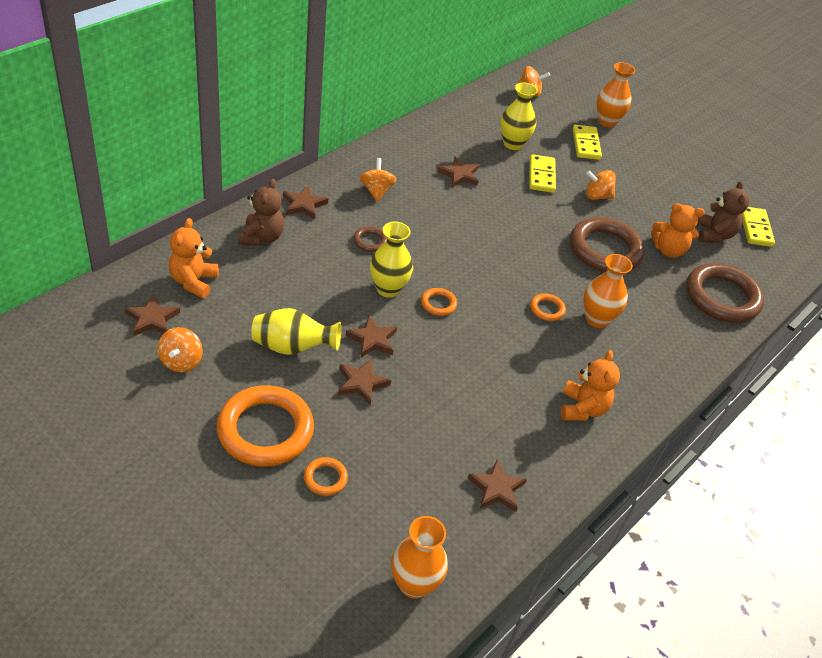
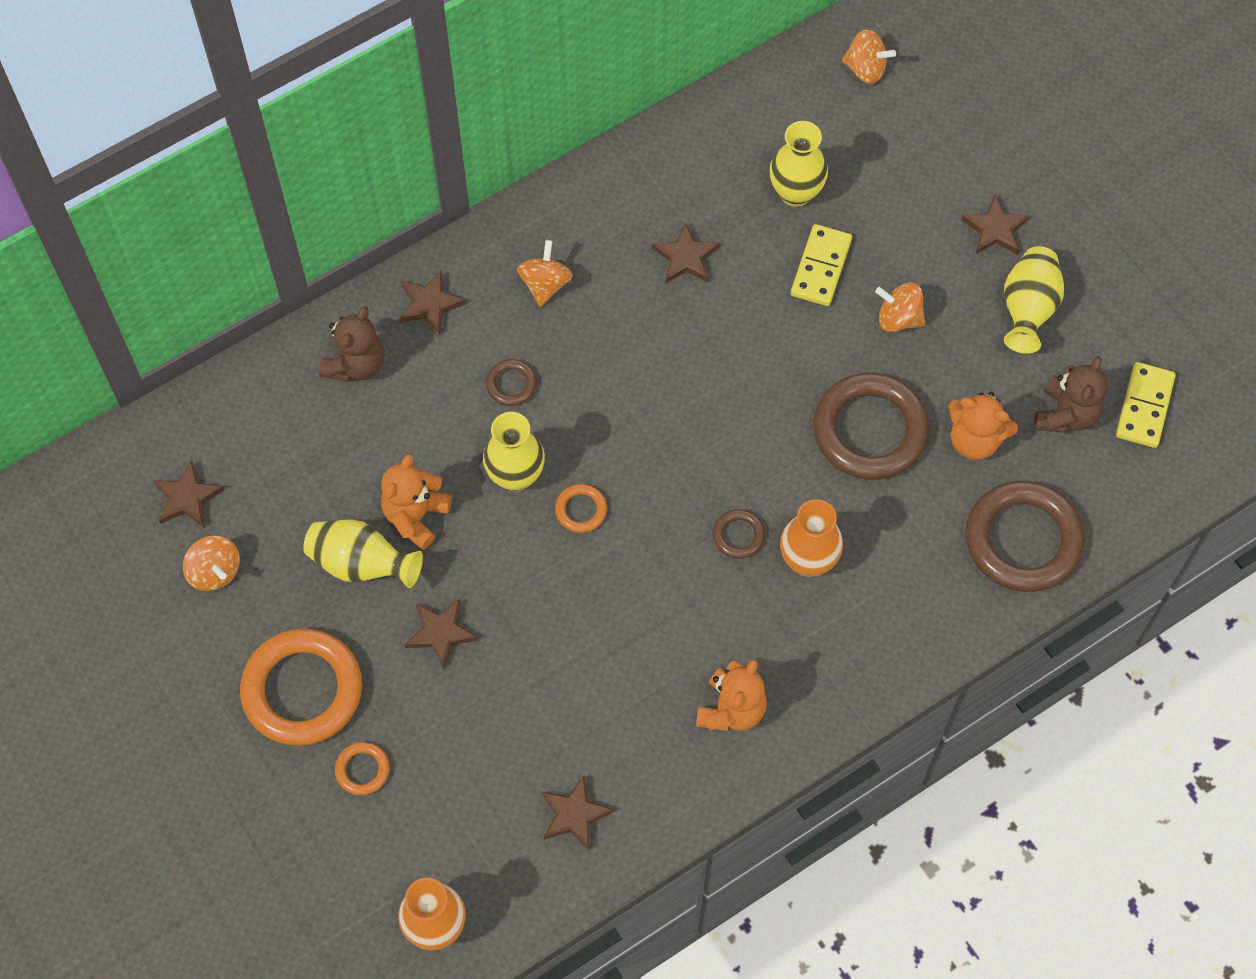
camera: 20 degrees right, 20 degrees up
(181, 361) = (214, 571): orange spinning top -> orange spinning top turned 60 degrees counterclockwise
(193, 281) = (250, 438): orange teddy bear -> orange teddy bear (415, 516)
(372, 339) = (472, 562): brown star -> brown star (995, 229)
(547, 309) = (738, 535): orange ring -> brown ring
(586, 144) = (922, 200): yellow domino -> none
(607, 121) = (981, 147): orange vase -> none
(667, 188) = (1027, 309): none -> yellow vase

